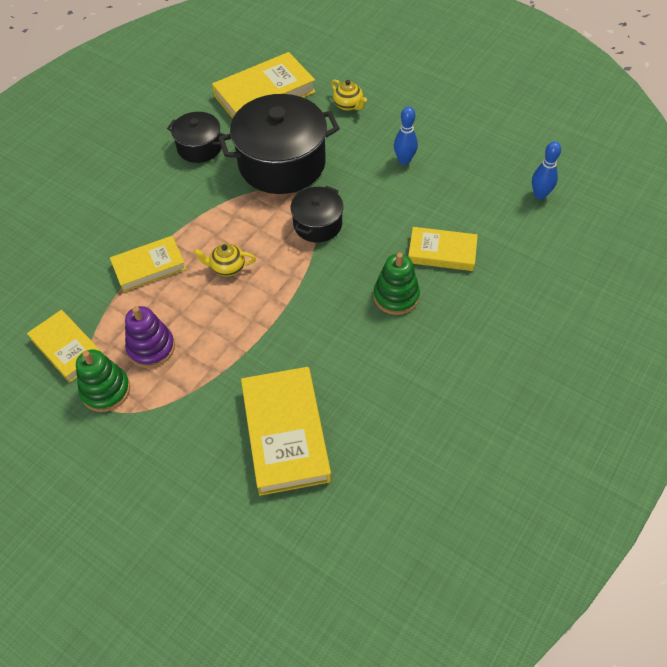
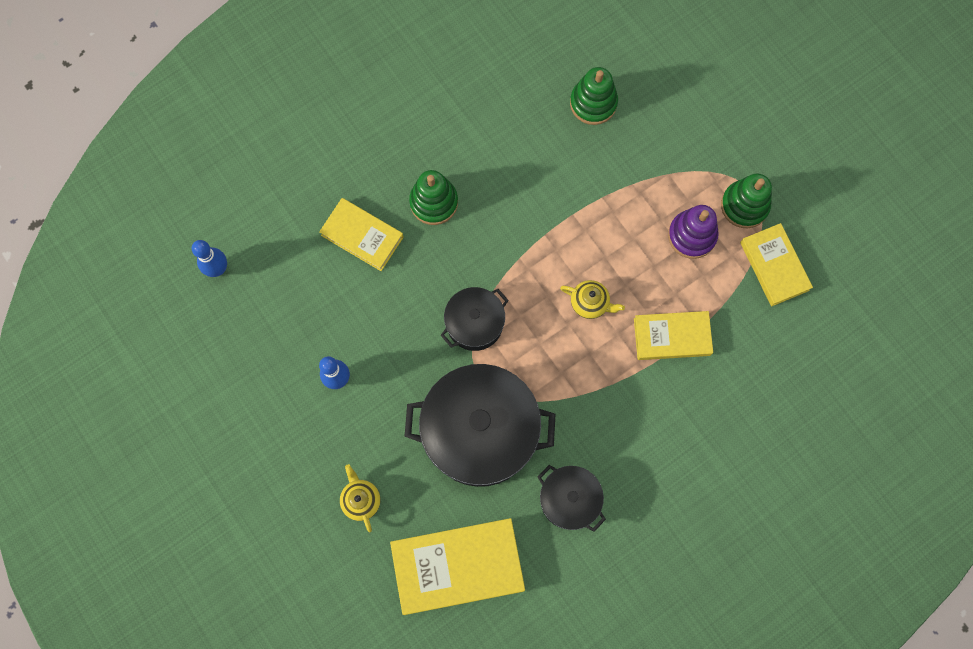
camera: 160 degrees left, 20 degrees up
(285, 433) = (593, 103): yellow book -> green stacking toy

